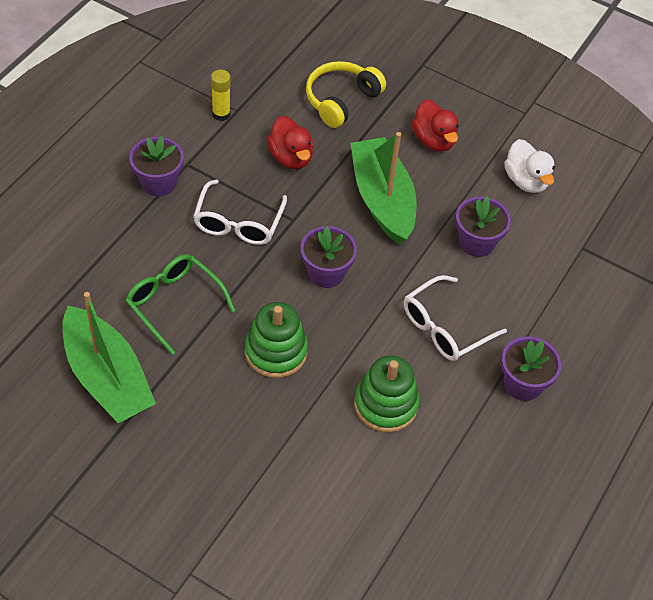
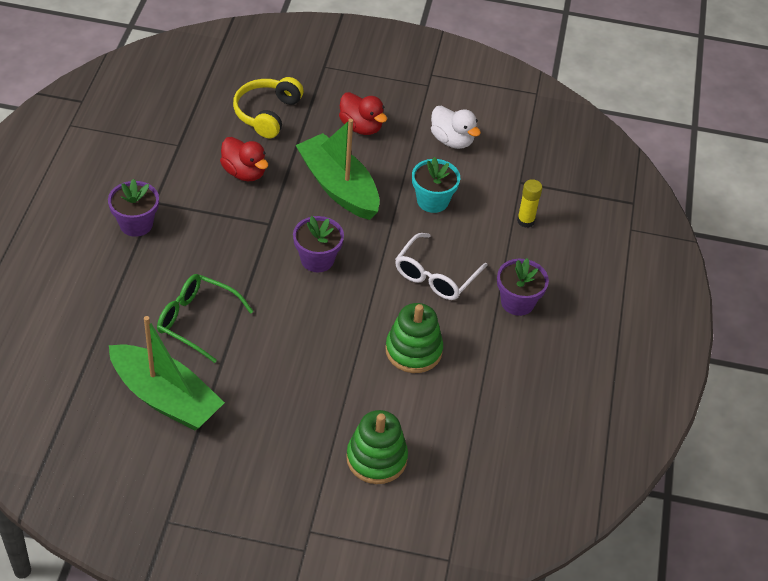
camera: 20 degrees left, 5 degrees down
(221, 114) = (166, 152): yellow glue stick -> yellow glue stick (525, 221)
(238, 223) = (223, 239): white glasses -> none
(276, 352) = (303, 335): green stacking toy -> green stacking toy (376, 458)
(476, 242) = (432, 201): purple flower pot -> turquoise flower pot

